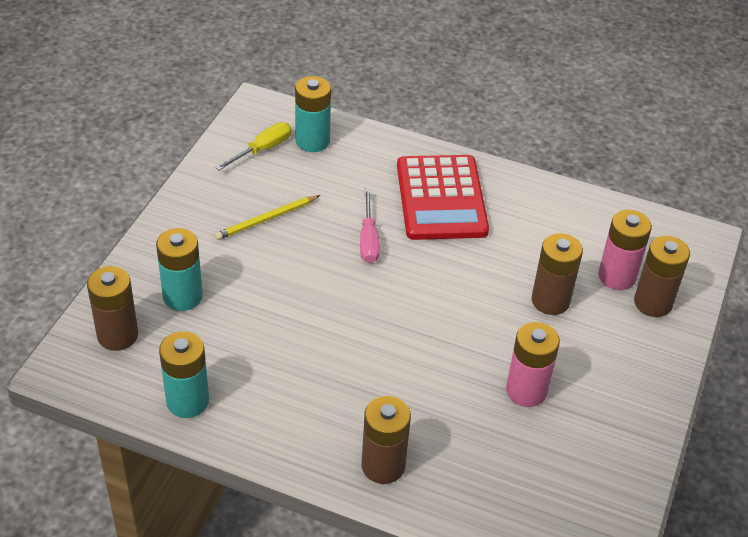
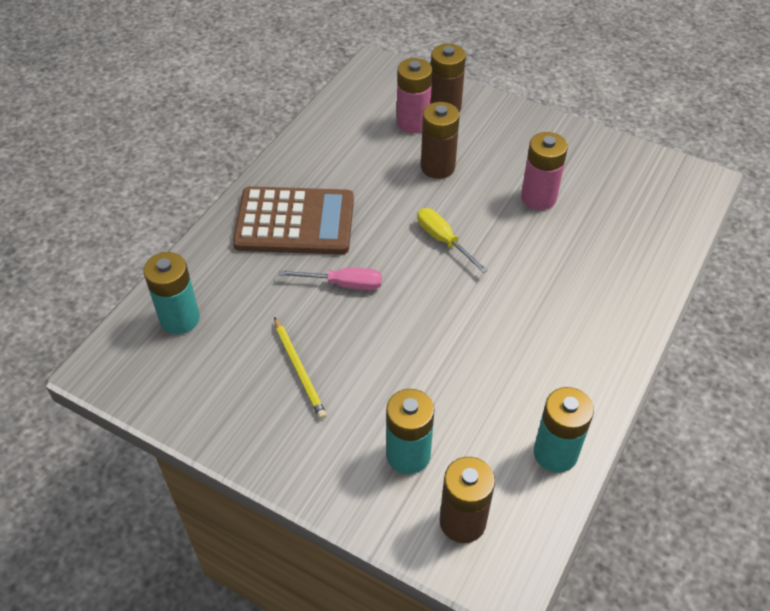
camera: 80 degrees left, 5 degrees up
(262, 149) = (181, 367): yellow screwdriver -> yellow screwdriver (443, 240)
(383, 466) = (623, 301): brown battery -> none
(441, 198) = (295, 222): red calculator -> brown calculator

